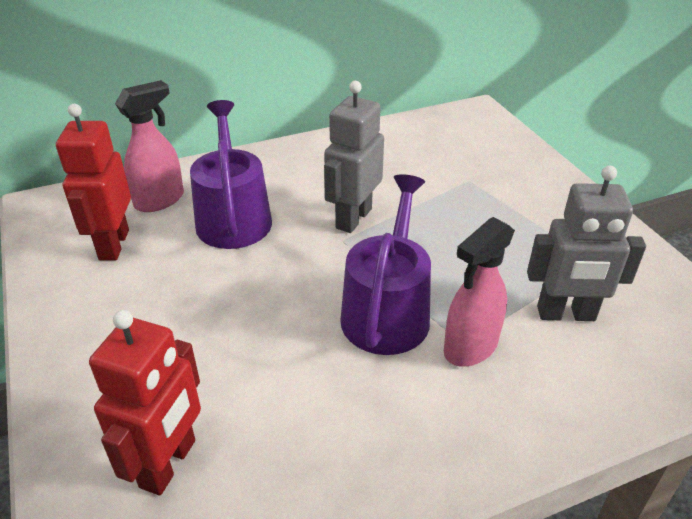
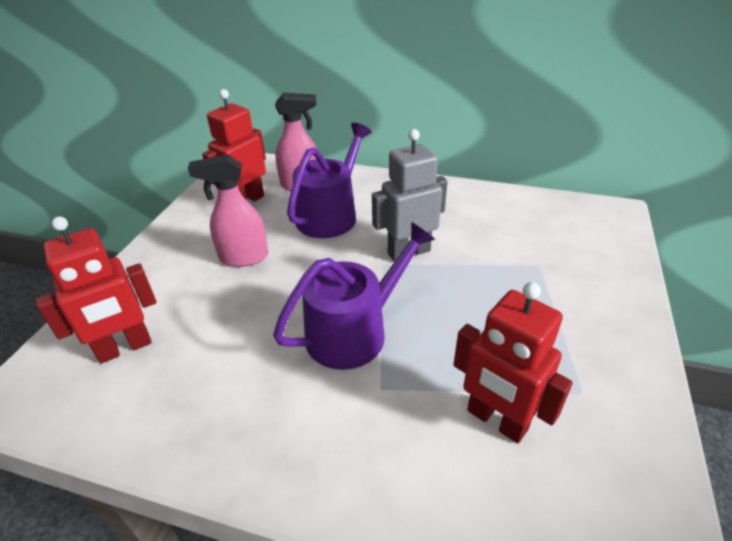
camera: 40 degrees right, 0 degrees up
(470, 347) = (382, 395): pink spray bottle -> pink spray bottle (243, 257)
(566, 314) = (496, 420): grey robot -> red robot

